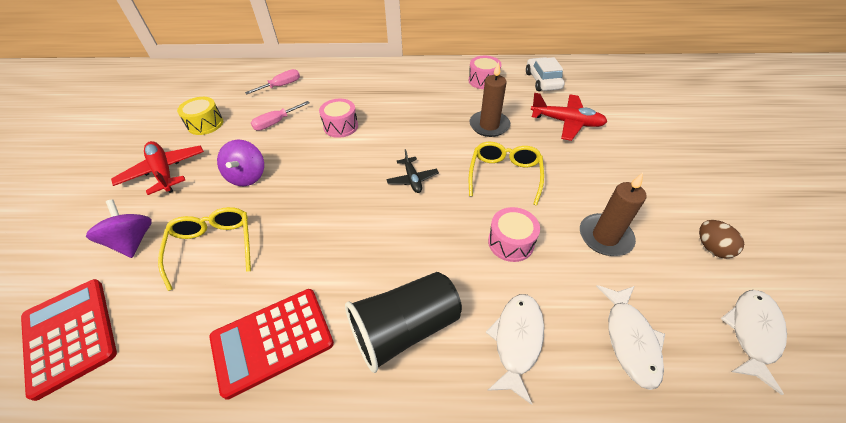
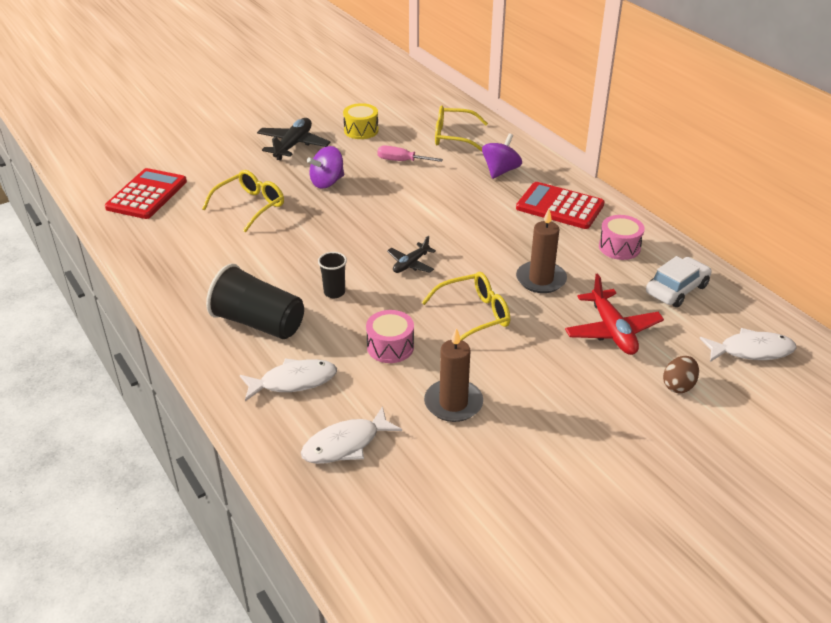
camera: 55 degrees right, 10 degrees down
(133, 241) = (225, 172): purple spinning top -> purple spinning top (500, 171)
(164, 172) = (293, 145): red plane -> black plane
(272, 340) = (203, 270): red calculator -> red calculator (560, 206)
(281, 86) = (453, 136): pink screwdriver -> yellow glasses
(341, 126) = (435, 195): pink drum -> none
(407, 245) = (334, 292): none -> black cup
(711, 248) = (509, 481): brown egg -> brown egg (678, 386)
(752, 333) = (418, 523): white fish -> white fish (751, 351)

